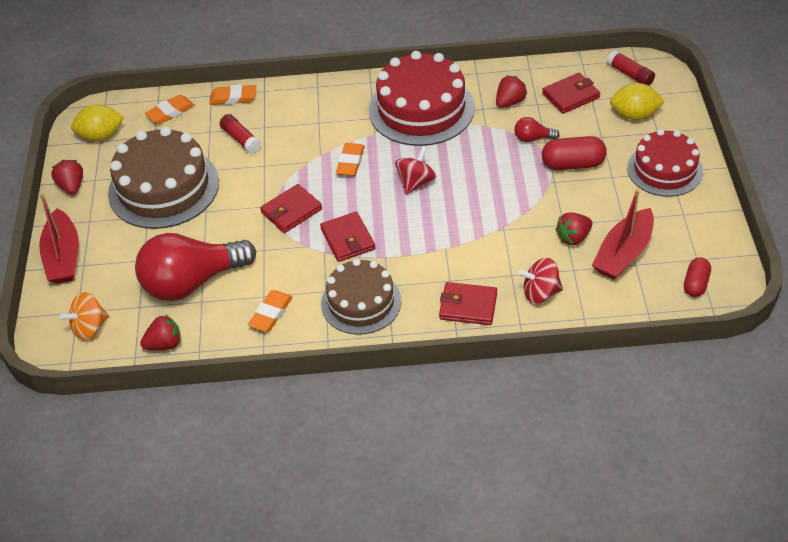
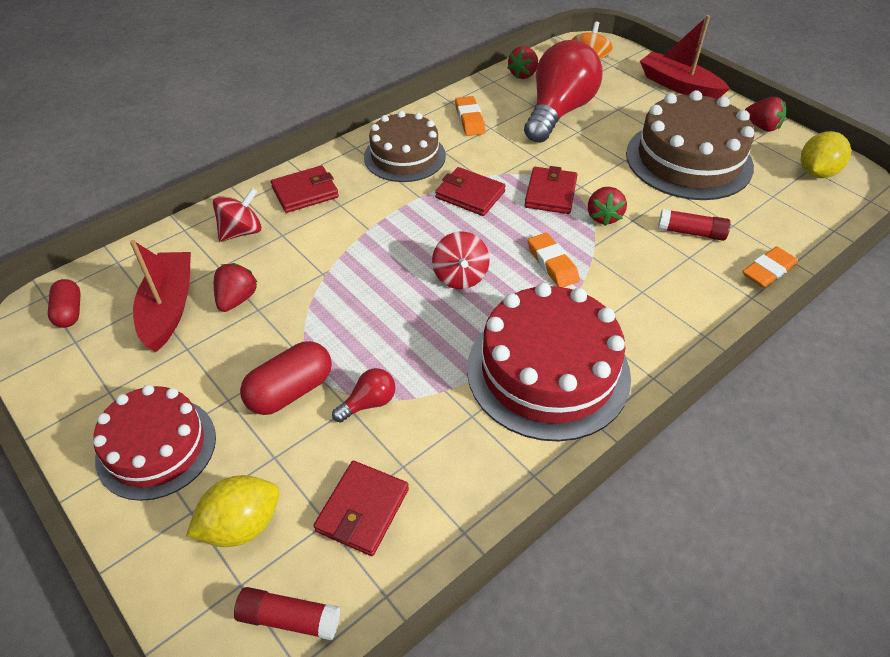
camera: 140 degrees right, 0 degrees up
(170, 112) = (799, 224): orange eraser -> none
(510, 102) = (443, 447): red strawberry -> red strawberry (603, 217)

